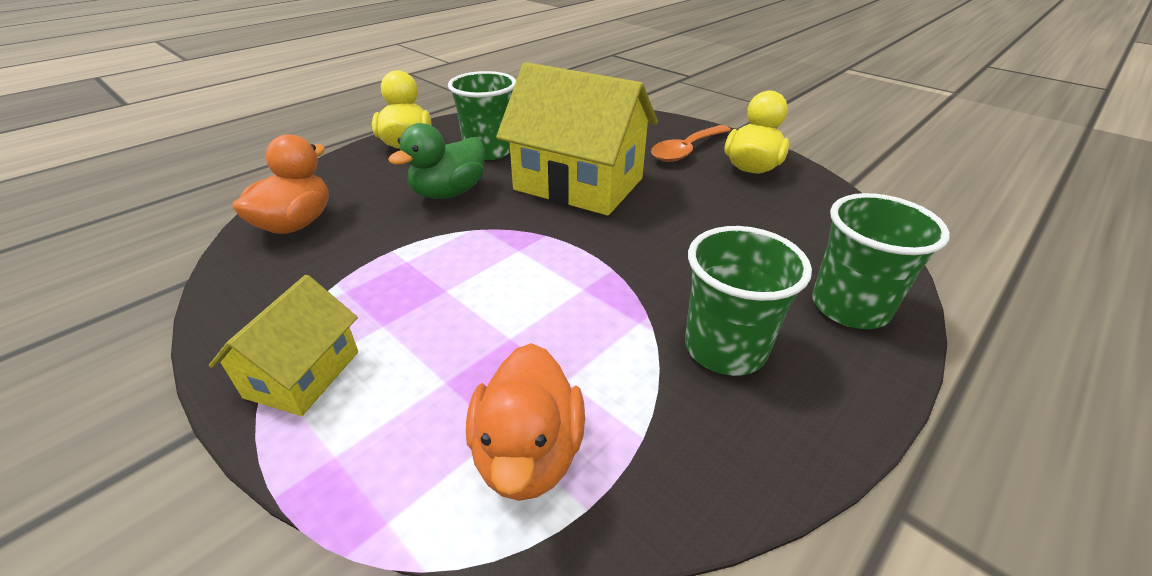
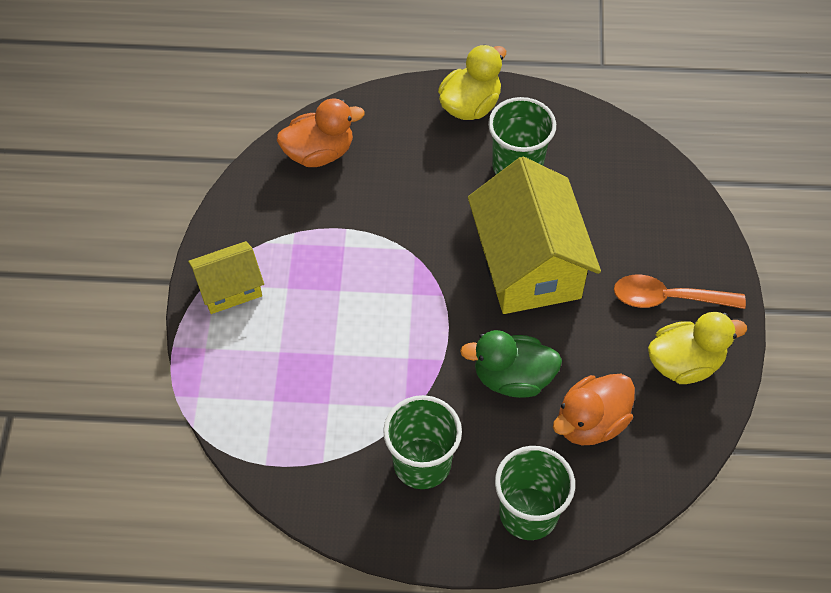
camera: 50 degrees right, 20 degrees up
(449, 193) = (434, 197): green duck -> green duck (512, 378)
(528, 453) = (272, 421): orange duck -> orange duck (591, 422)

